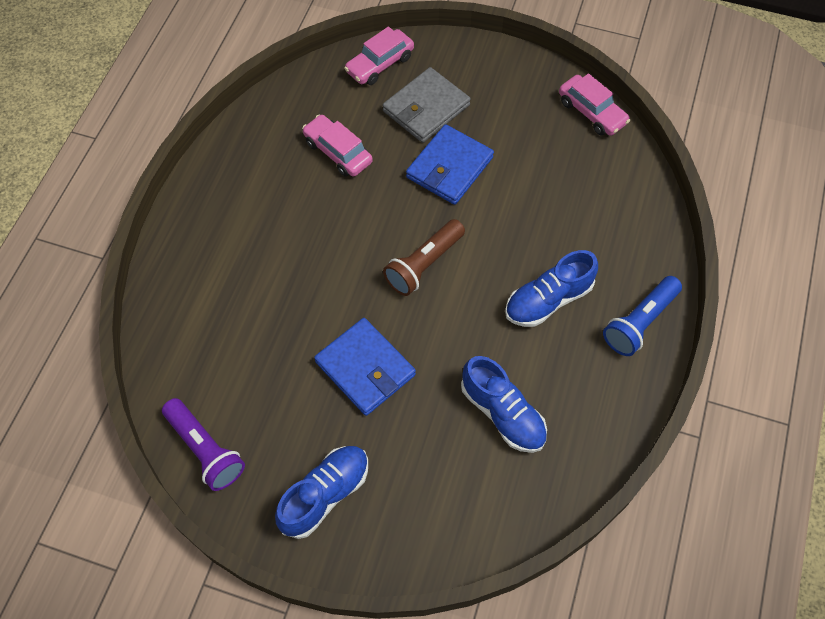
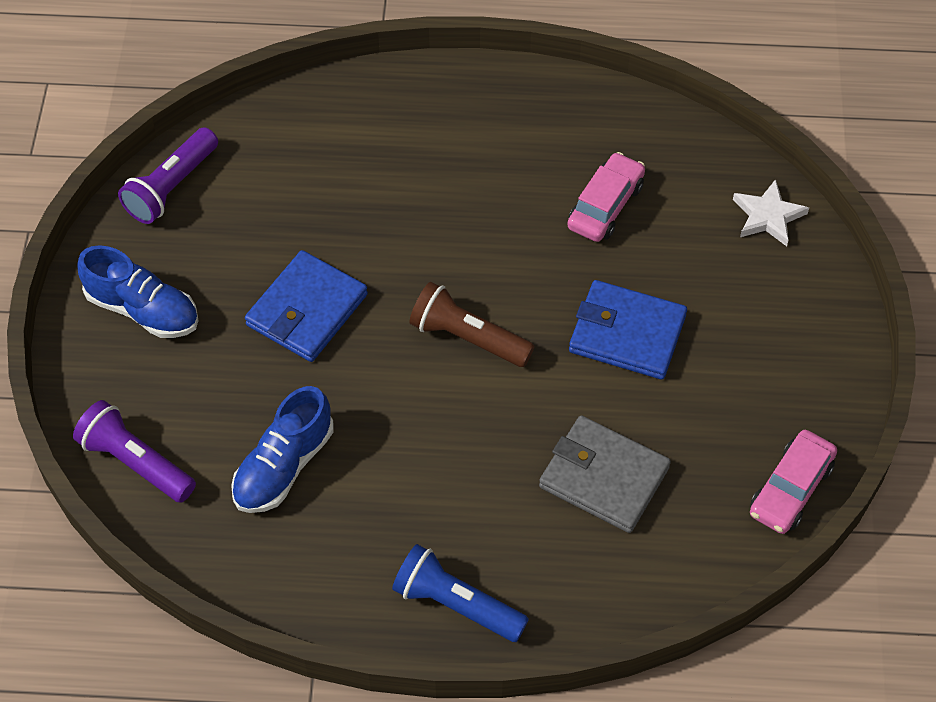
camera: 75 degrees right, 5 degrees down
(380, 64) = (768, 216): pink car -> white star
(426, 108) = (715, 286): grey wallet -> grey wallet (603, 477)
(472, 525) = (136, 462): none -> purple flashlight
(548, 300) = (458, 487): blue shoe -> none

